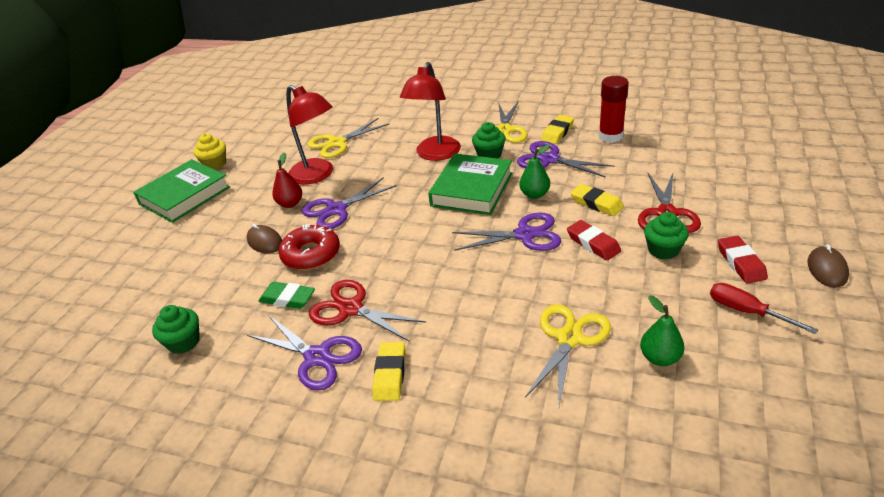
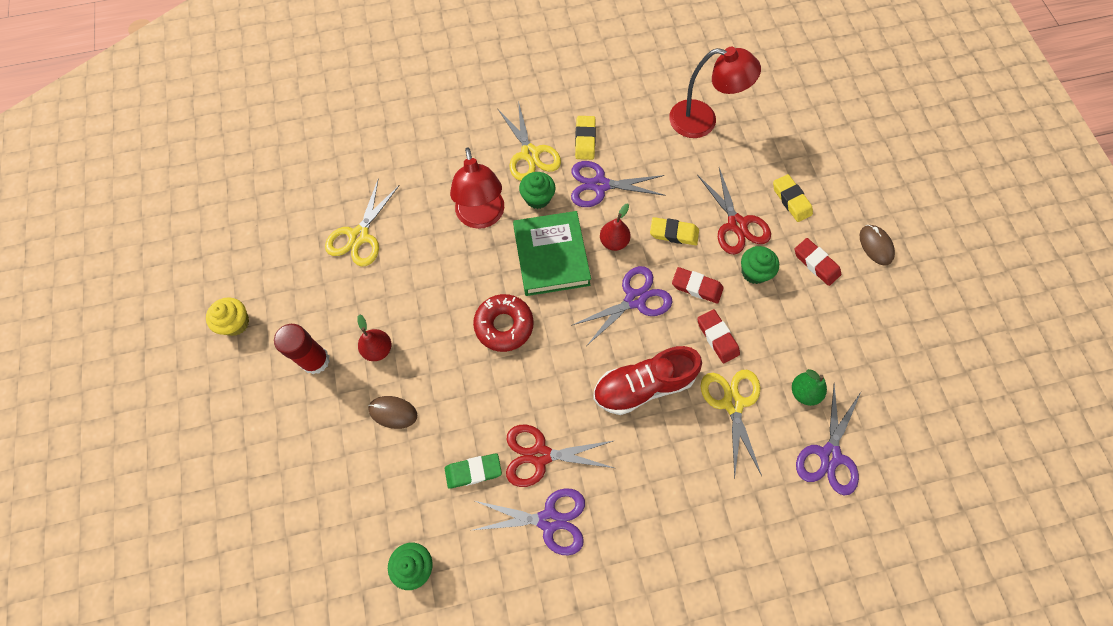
camera: 35 degrees left, 30 degrees up
(184, 195) = (242, 386): green book -> none
(311, 254) = (454, 408): red donut -> red donut (504, 325)
(317, 175) = (375, 296): red lamp -> red lamp (703, 121)
(336, 209) = (434, 338): purple scissors -> purple scissors (829, 455)
(390, 374) = (620, 507): yellow eraser -> yellow eraser (791, 200)
(486, 294) = (643, 386): none -> red shoe
(535, 194) = (614, 241): green pear -> red pear
(588, 284) = (717, 337): none -> red eraser
(610, 136) = (638, 129): red glue stick -> red glue stick (315, 360)
(746, 311) = (840, 316): red screwdriver -> none

